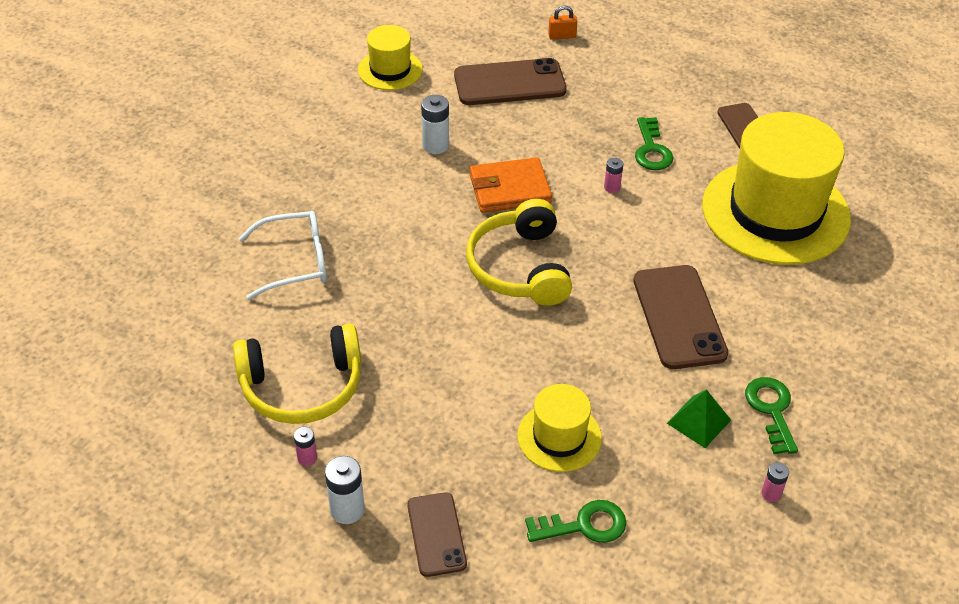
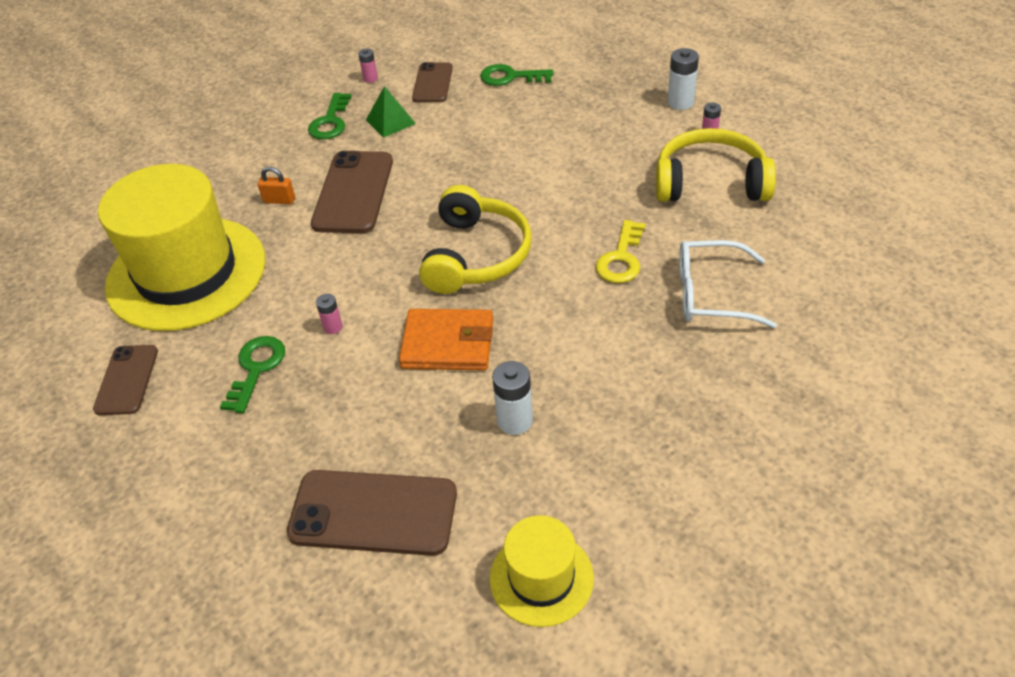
camera: 160 degrees left, 0 degrees up
(382, 284) = (621, 258): none -> yellow key
(436, 534) = (617, 83): brown phone -> brown phone (433, 83)
(559, 437) = (503, 125): yellow hat -> none
(562, 36) = (246, 600): orange padlock -> orange padlock (279, 200)

